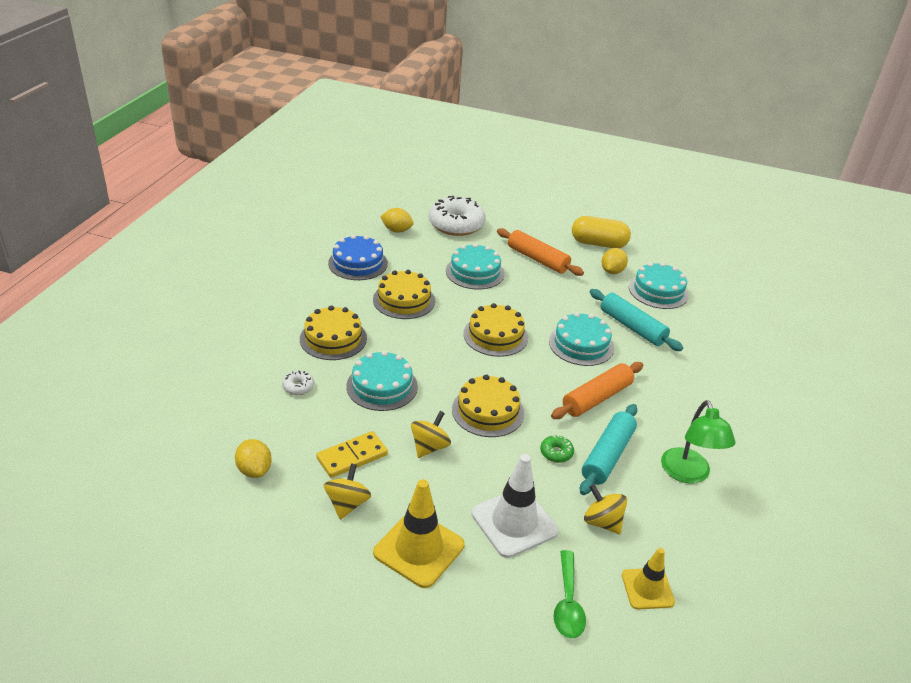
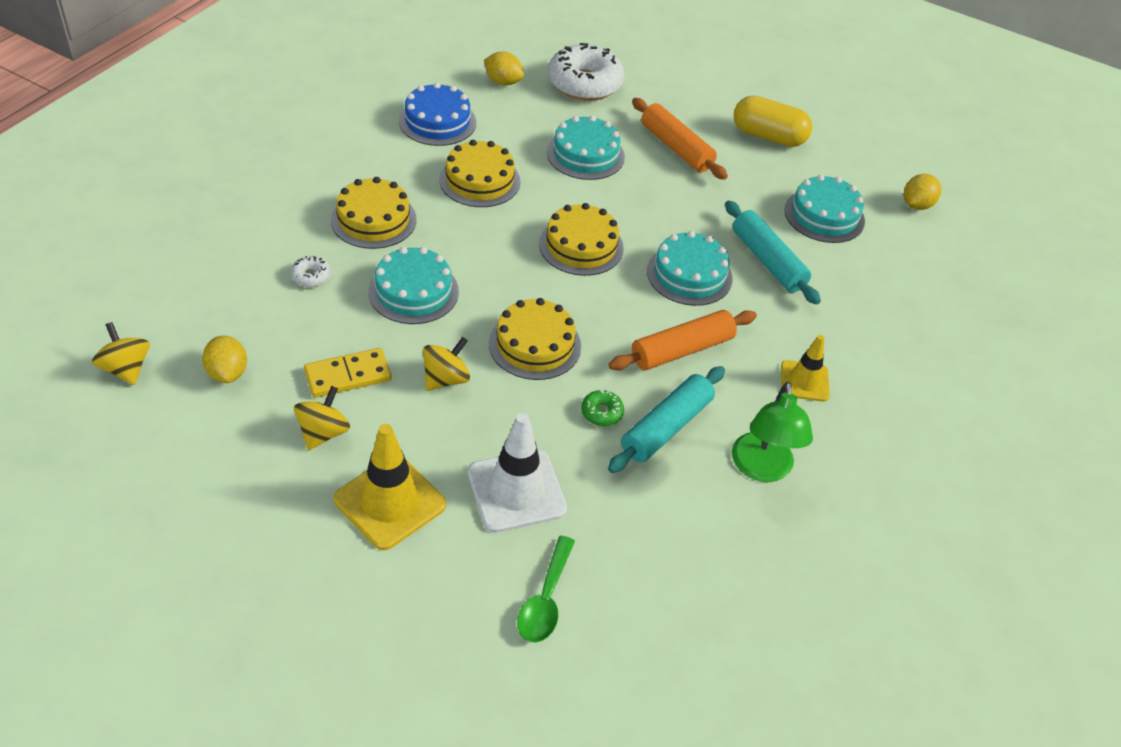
camera: 10 degrees right, 10 degrees up
(602, 522) = (626, 510): yellow spinning top -> yellow spinning top (126, 369)
(612, 271) = (771, 178): yellow lemon -> yellow lemon (916, 205)
(647, 589) = (650, 601): yellow traffic cone -> yellow traffic cone (804, 381)

